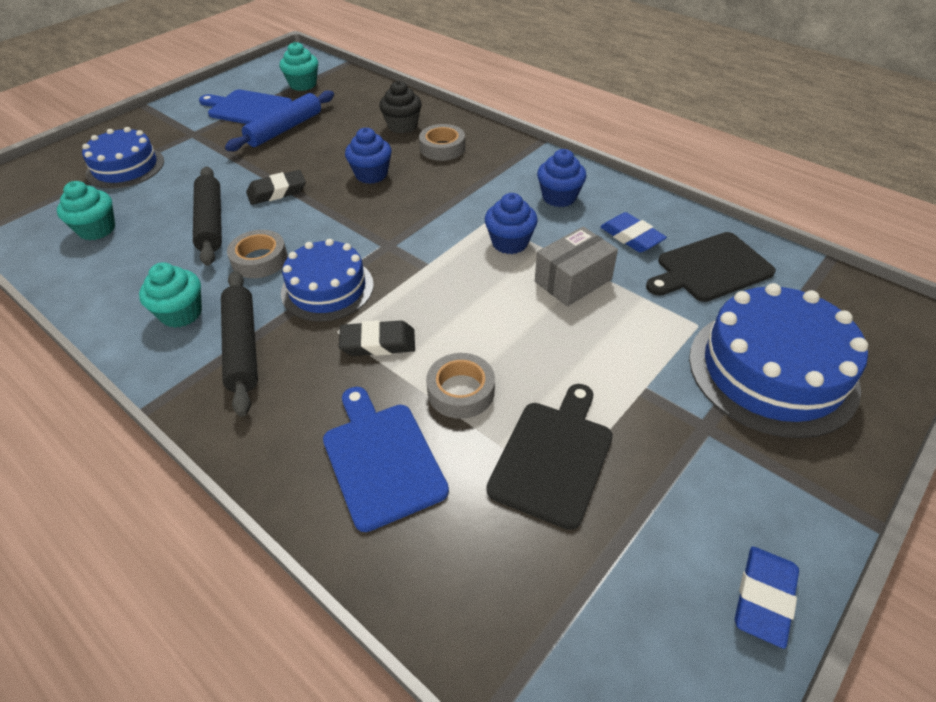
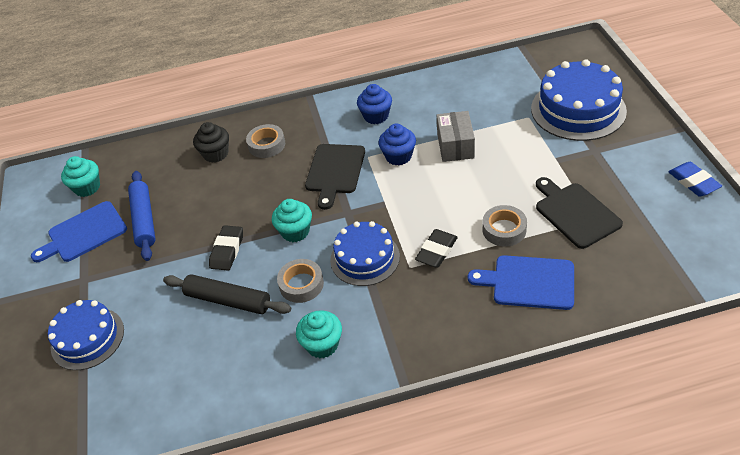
camera: 50 degrees left, 0 degrees up
(97, 229) = (165, 376): turquoise cupcake -> turquoise cupcake (295, 231)
(242, 347) = (385, 319): black rolling pin -> none
(371, 174) = (260, 192): blue cupcake -> none
(631, 237) = (440, 105): blue eraser -> none
(710, 268) = (492, 90): black cutting board -> black cutting board (335, 171)

